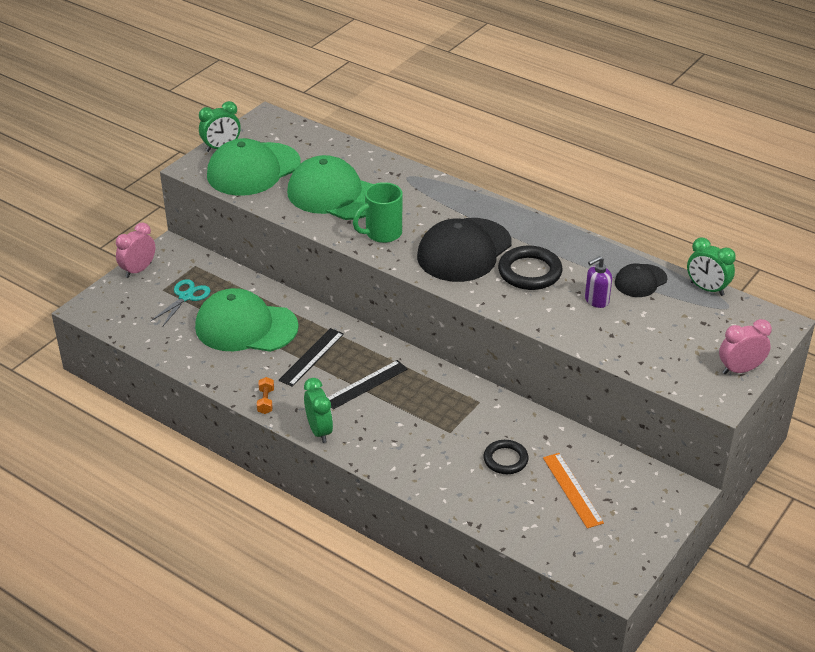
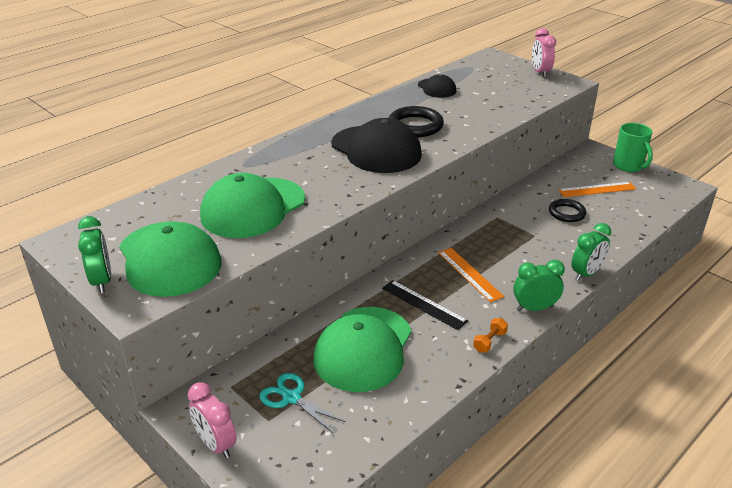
camera: 80 degrees left, 5 degrees down
(266, 401) = (489, 341): orange dumbbell -> orange dumbbell turned 60 degrees counterclockwise
(366, 384) = (469, 274): black ruler -> orange ruler
(382, 233) = (334, 187): green mug -> green mug (628, 166)
(596, 300) = (458, 106): purple soap dispenser -> none
(707, 289) = (450, 70): green clock -> green clock (586, 274)

